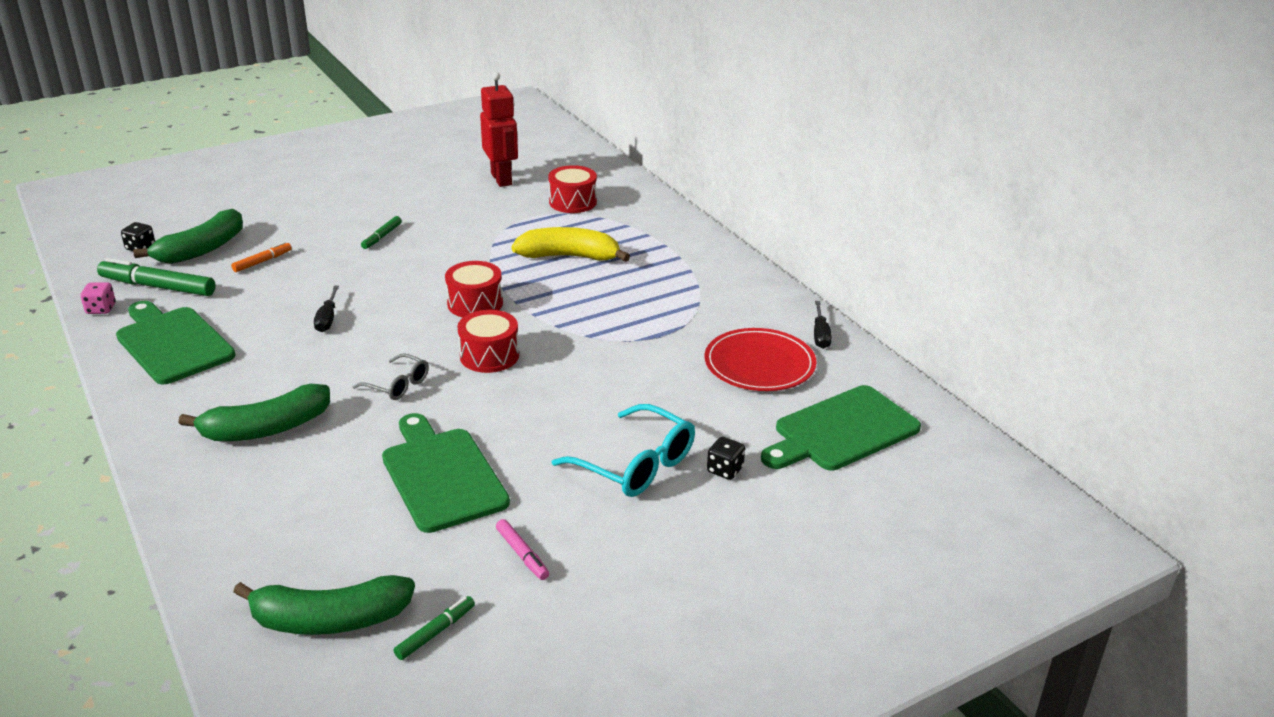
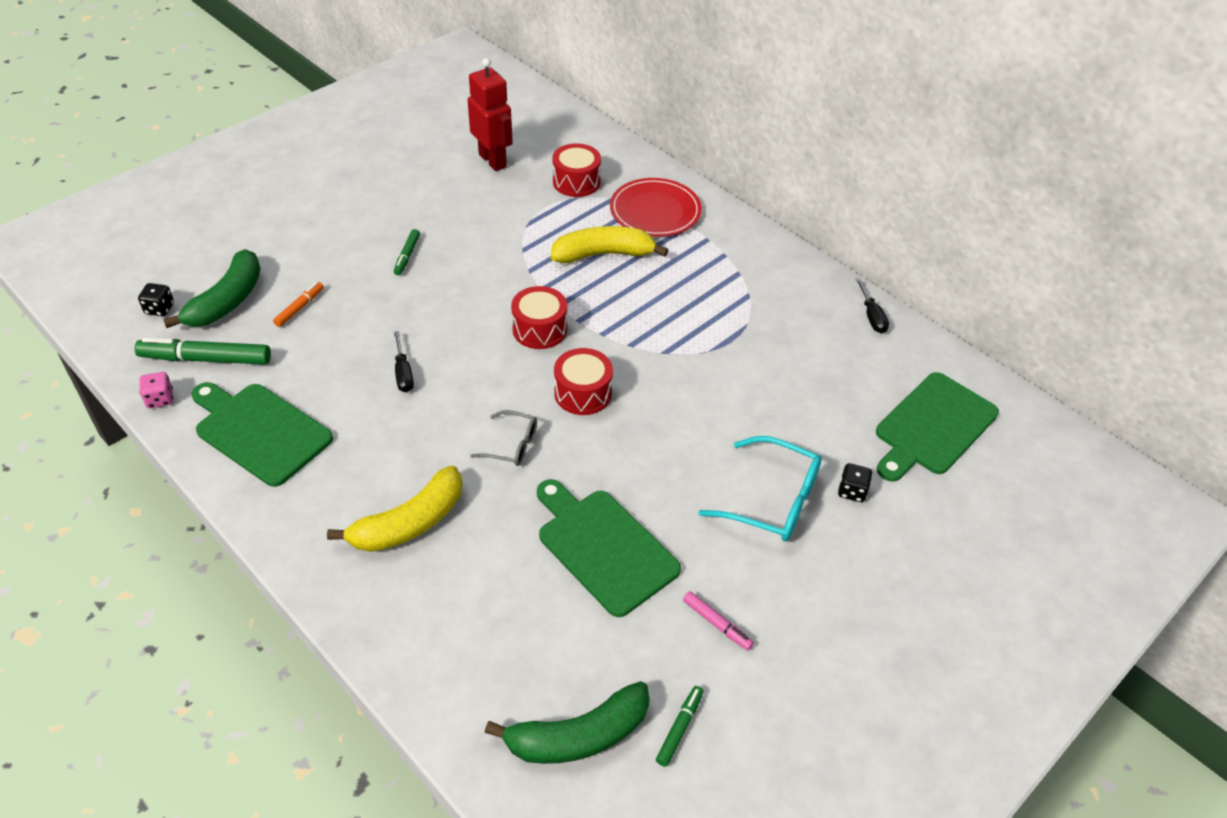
camera: 15 degrees left, 15 degrees up
(266, 429) = (409, 523): green banana -> yellow banana
(759, 364) = (832, 360): red plate -> red plate (655, 211)

